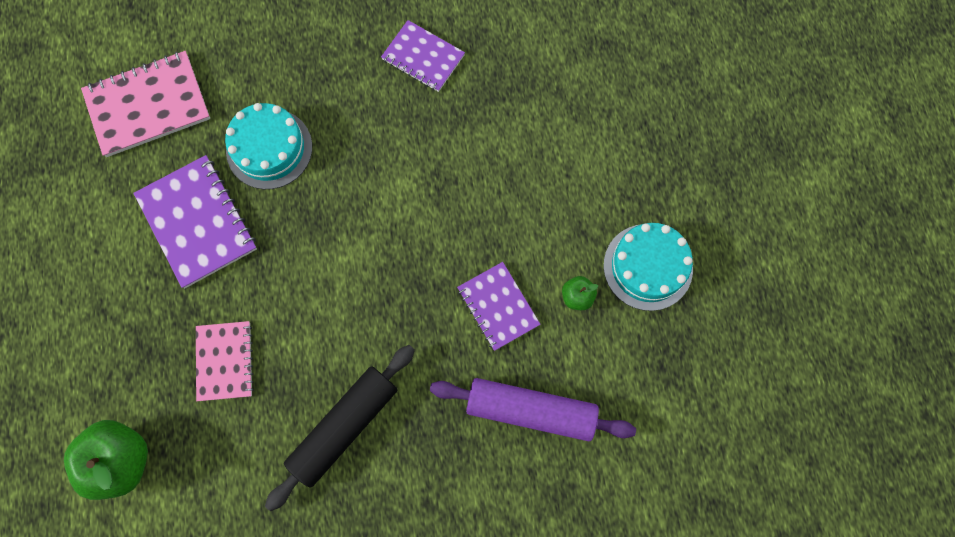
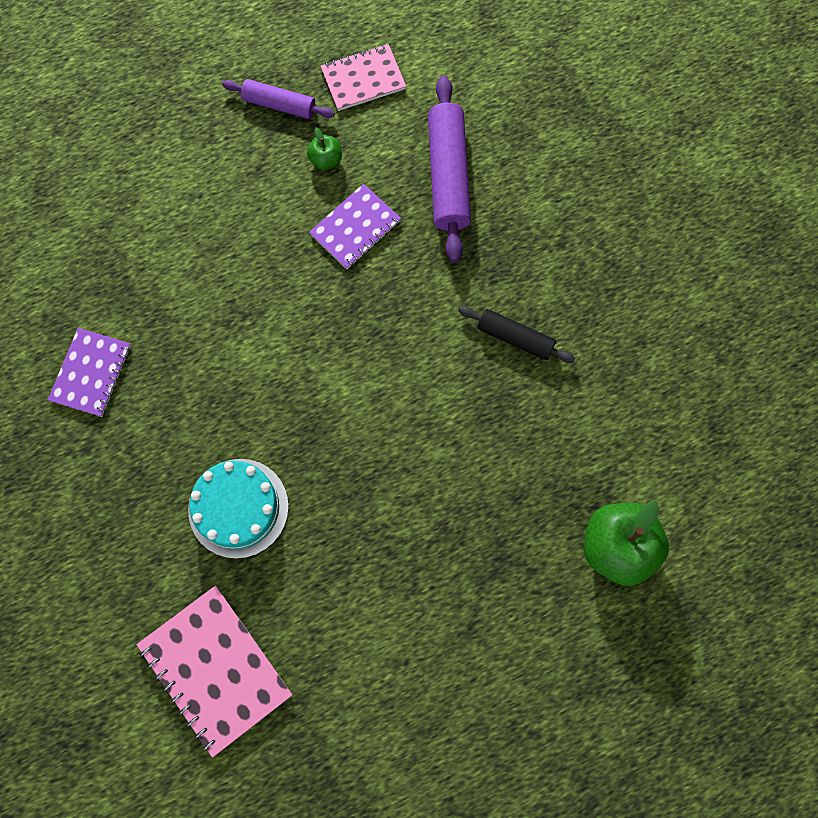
camera: 105 degrees left, 0 degrees up
(197, 222) = (344, 558): purple notebook -> none
(225, 361) = (486, 475): pink notebook -> pink notebook (363, 79)
(344, 427) = (515, 337): black rolling pin -> black rolling pin, size x0.60
(648, 267) = (279, 104): turquoise cake -> purple rolling pin

